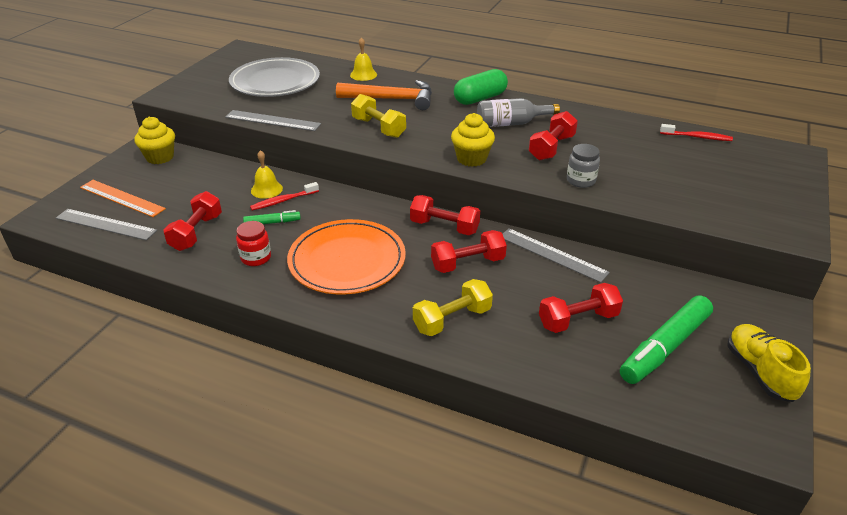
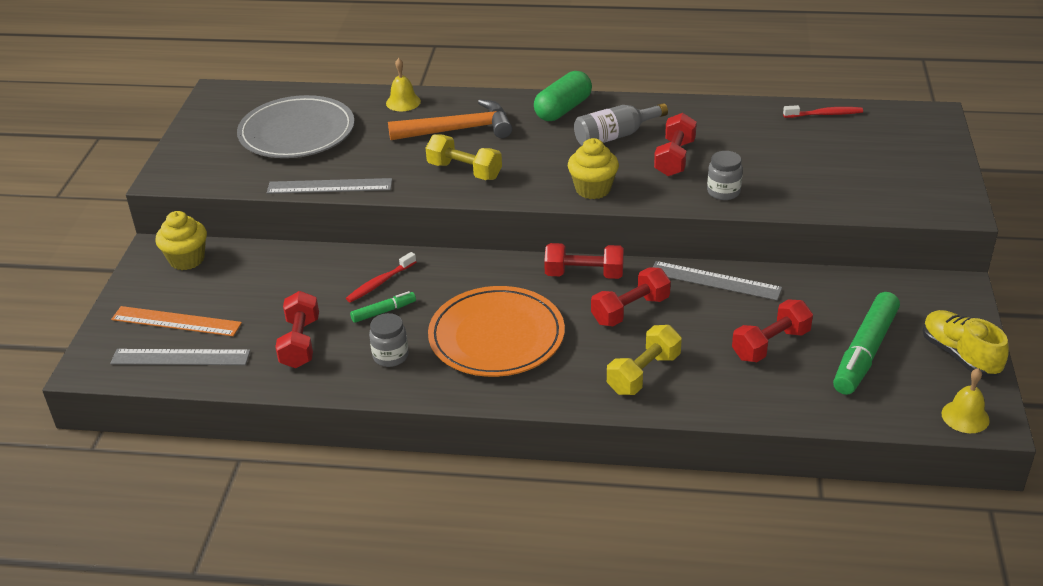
camera: 15 degrees left, 0 degrees up
(256, 258) = (390, 356): red jar -> grey jar
(266, 189) = (351, 273): yellow bell -> yellow bell (965, 416)

